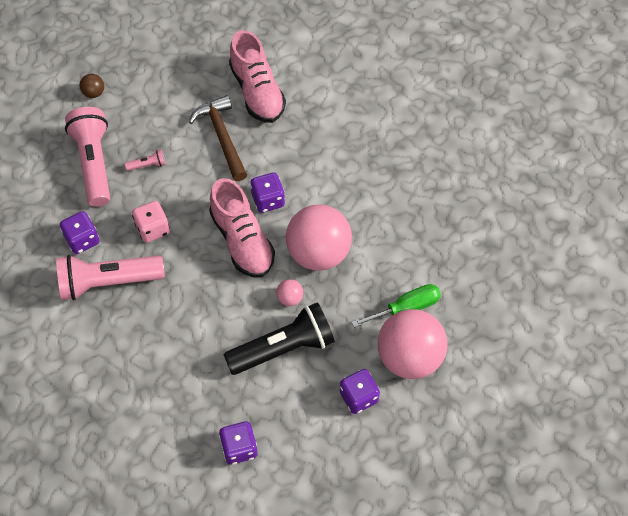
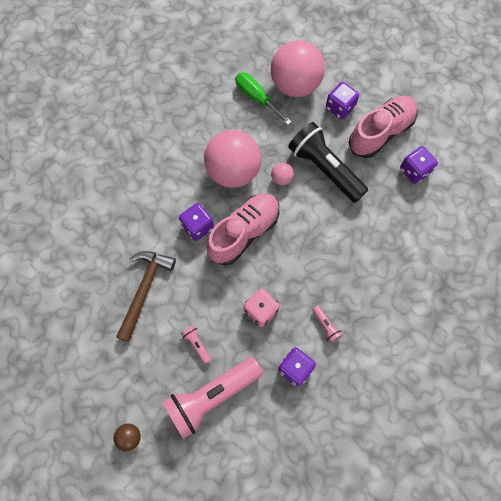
camera: 110 degrees left, 10 degrees up
(107, 282) = (326, 326): pink flashlight -> pink flashlight, size x0.40
(222, 137) = (144, 290): brown hammer -> brown hammer turned 150 degrees clockwise
(257, 91) = (84, 278): pink shoe -> pink shoe (380, 132)

